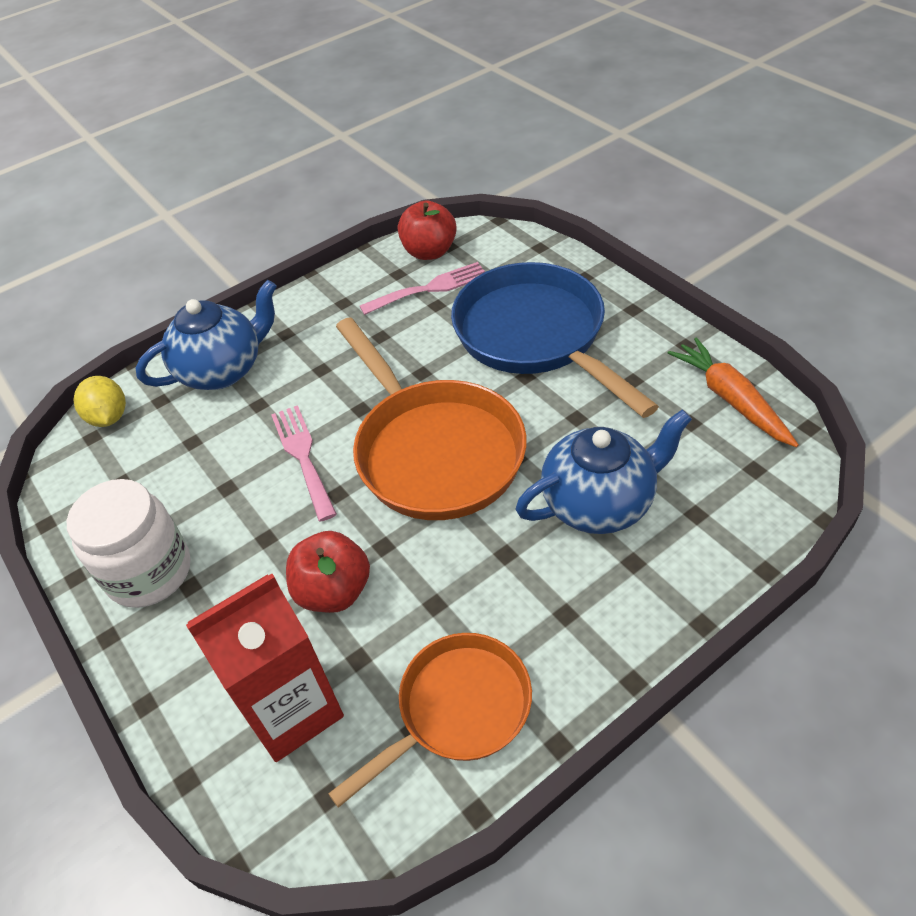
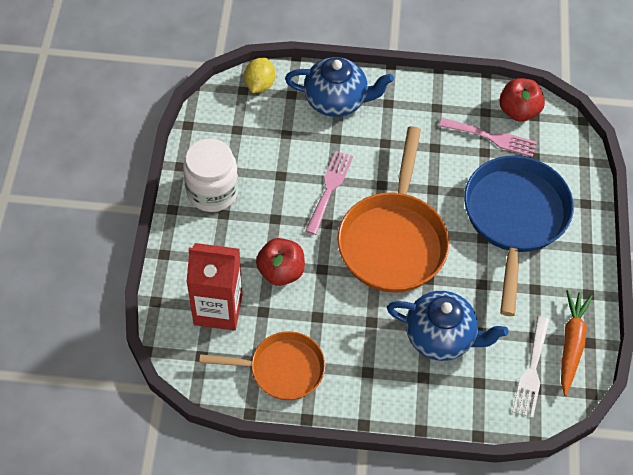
camera: 35 degrees right, 10 degrees up
(730, 456) = (532, 371): none -> white fork

